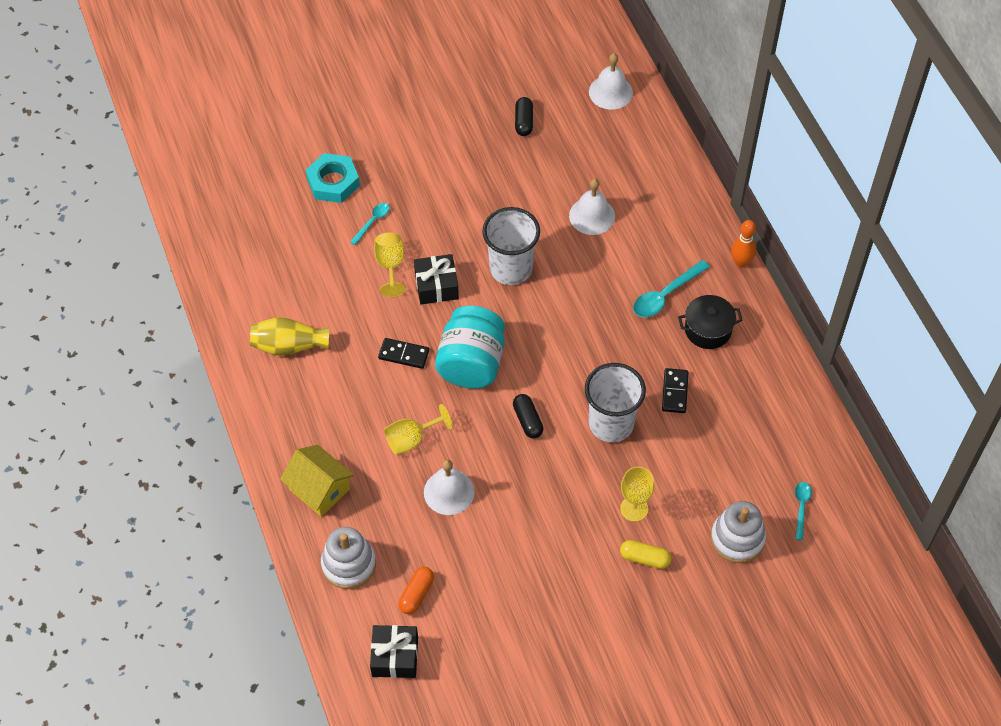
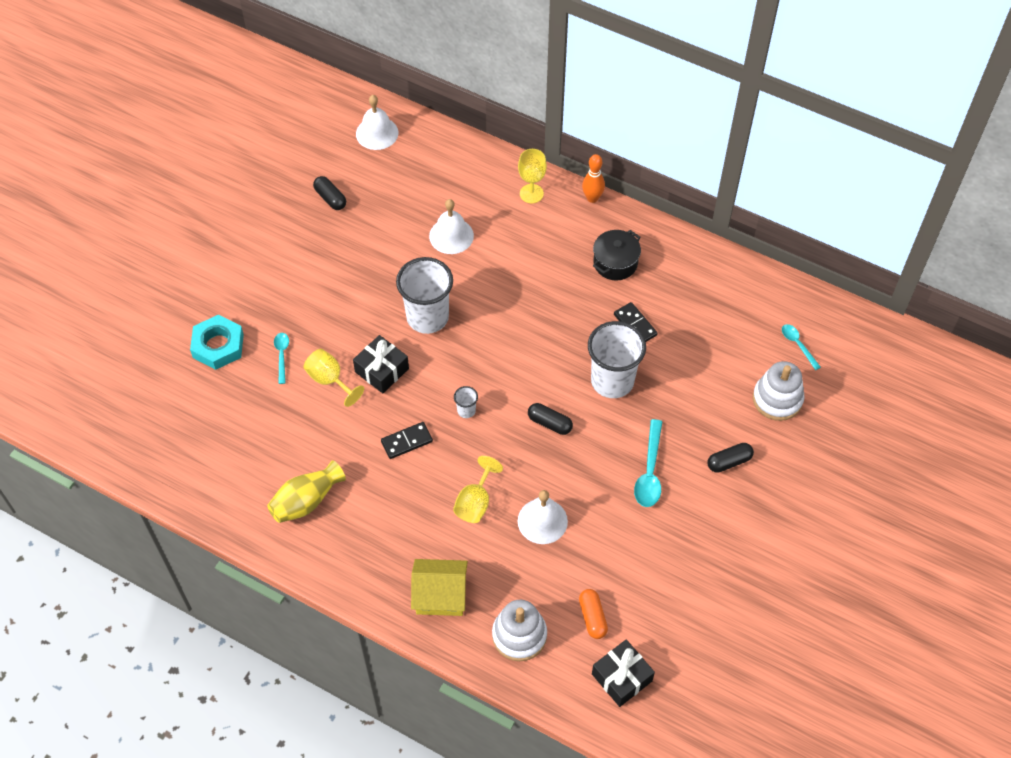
camera: 40 degrees left, 0 degrees up
(471, 363) = (466, 410): turquoise jar -> white cup
(634, 508) = (687, 431): yellow goblet -> yellow goblet (531, 193)
(645, 558) = (729, 462): yellow capsule -> black capsule
(665, 295) = (561, 258): turquoise spoon -> turquoise spoon (649, 471)

